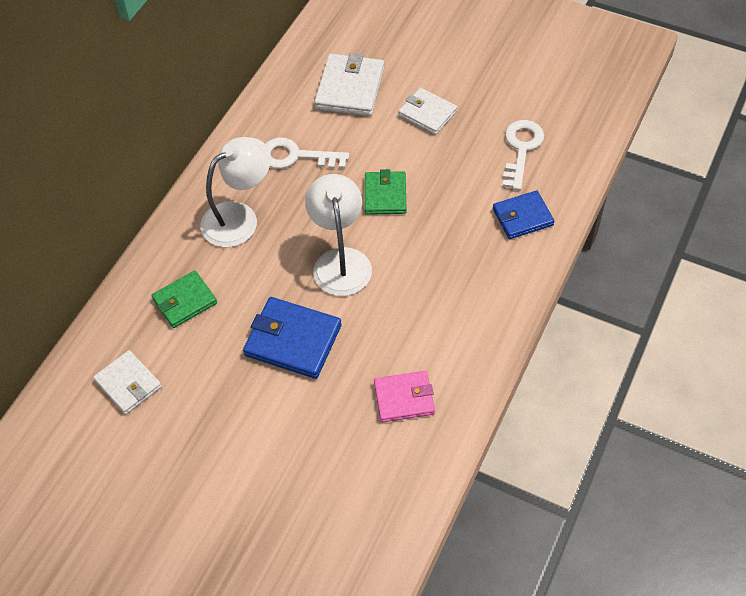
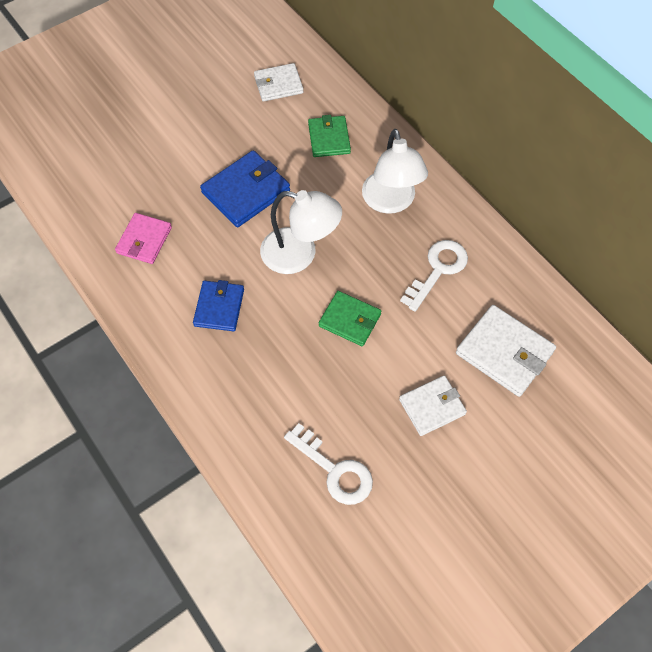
camera: 115 degrees right, 5 degrees up
(522, 217) = (253, 422): blue wallet -> blue wallet (219, 307)

